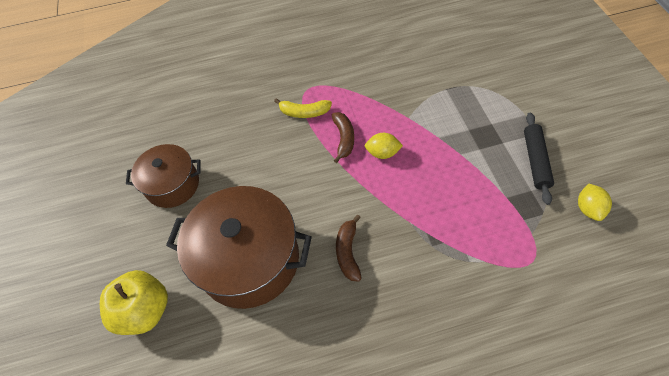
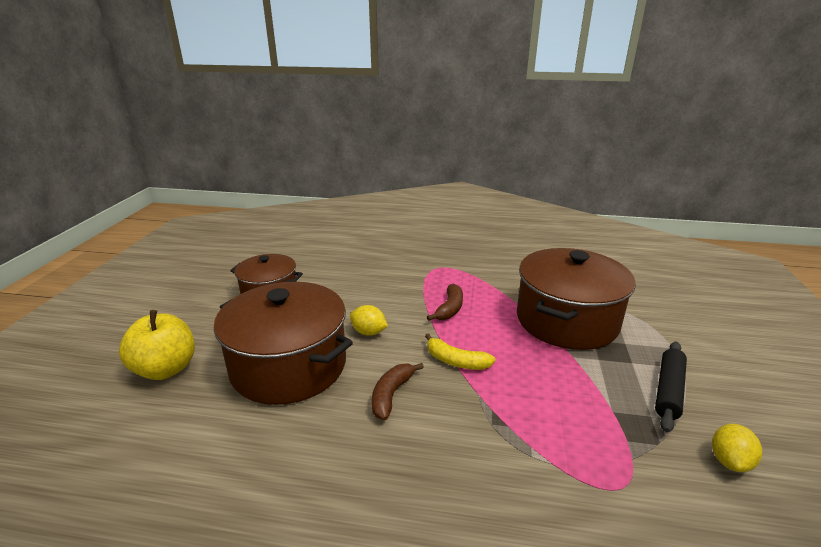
camera: 20 degrees right, 30 degrees down
(304, 112) = (424, 281): yellow banana -> yellow banana (456, 361)
(382, 153) = (483, 330): yellow lemon -> yellow lemon (368, 332)
(441, 115) = (567, 320): none -> brown pot

